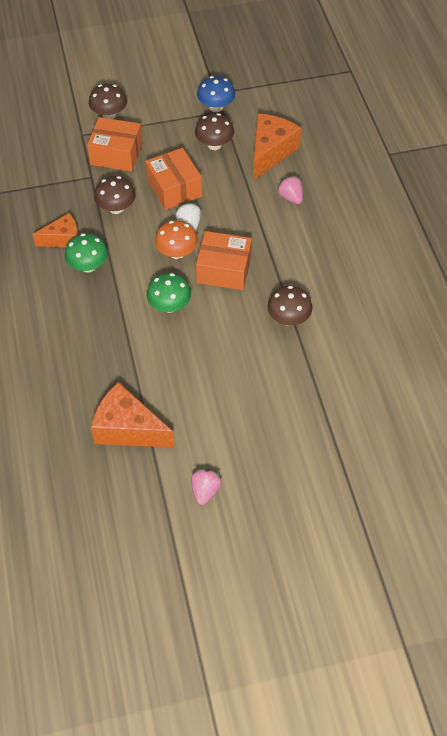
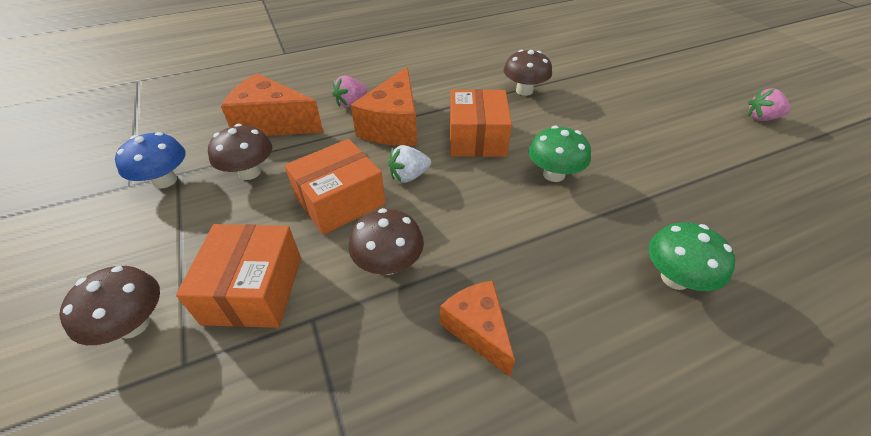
camera: 100 degrees left, 10 degrees down
(88, 266) = (524, 276): green mushroom -> green mushroom (675, 278)
(128, 429) = (752, 182): orange cheese -> orange cheese (393, 126)
(177, 253) = (463, 180): orange mushroom -> none

